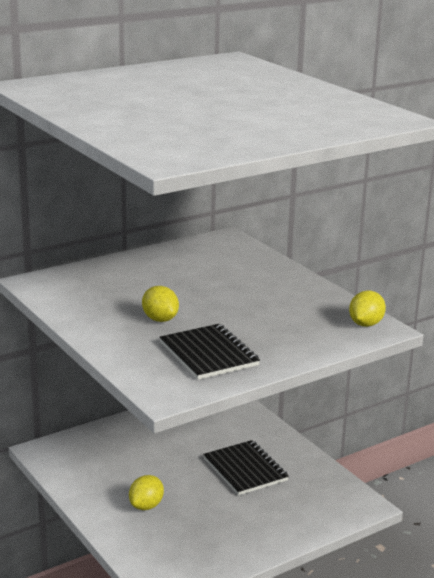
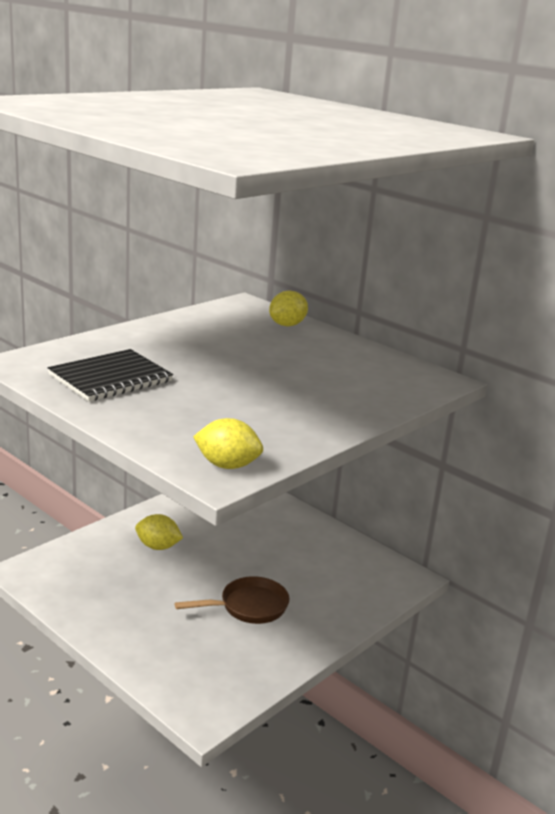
camera: 75 degrees right, 0 degrees up
(160, 319) = (186, 354): yellow lemon -> yellow lemon (287, 325)
(245, 469) = (248, 607): black notebook -> brown pan

